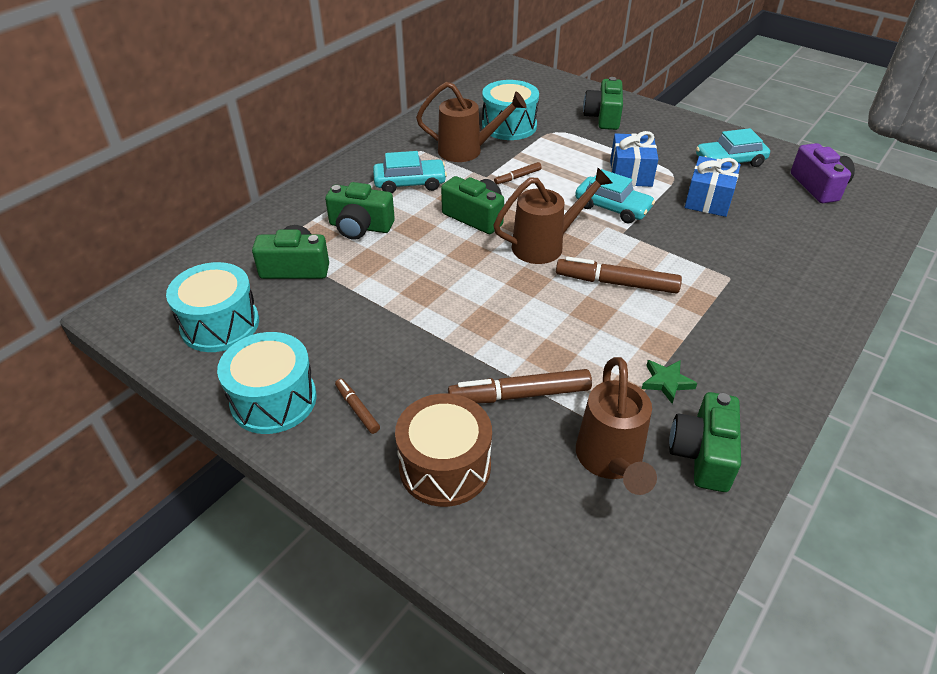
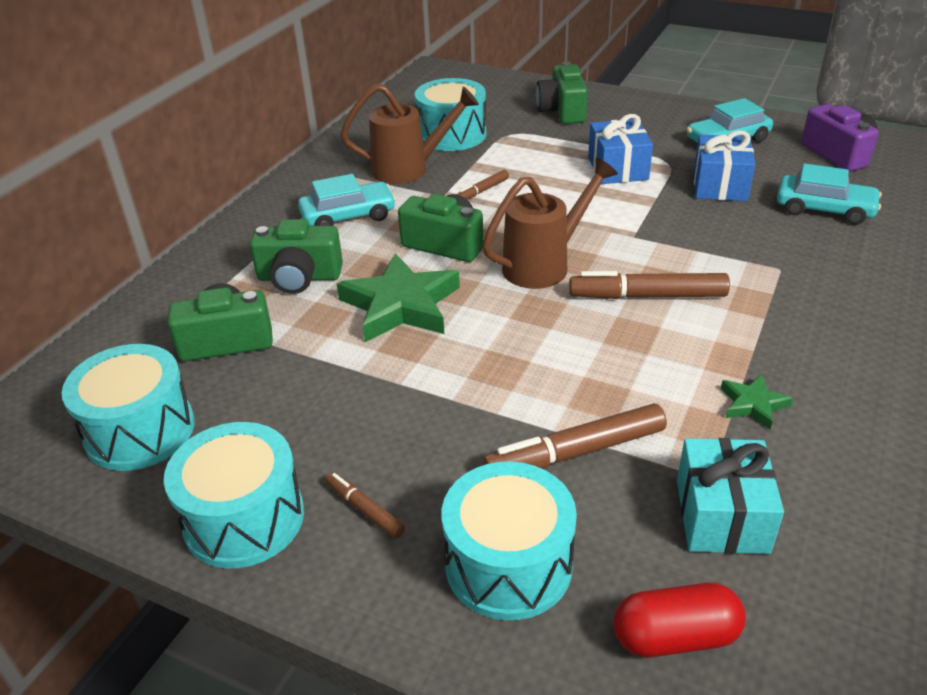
camera: 10 degrees left, 5 degrees down
(428, 260) = (401, 305): none -> green star
(445, 466) = (508, 564): brown drum -> turquoise drum
(545, 540) = (675, 636): none -> red capsule
(611, 461) = (721, 515): brown watering can -> turquoise gift
(612, 207) = (610, 210): turquoise car -> turquoise car (824, 209)
(702, 454) = (831, 485): green camera -> none

